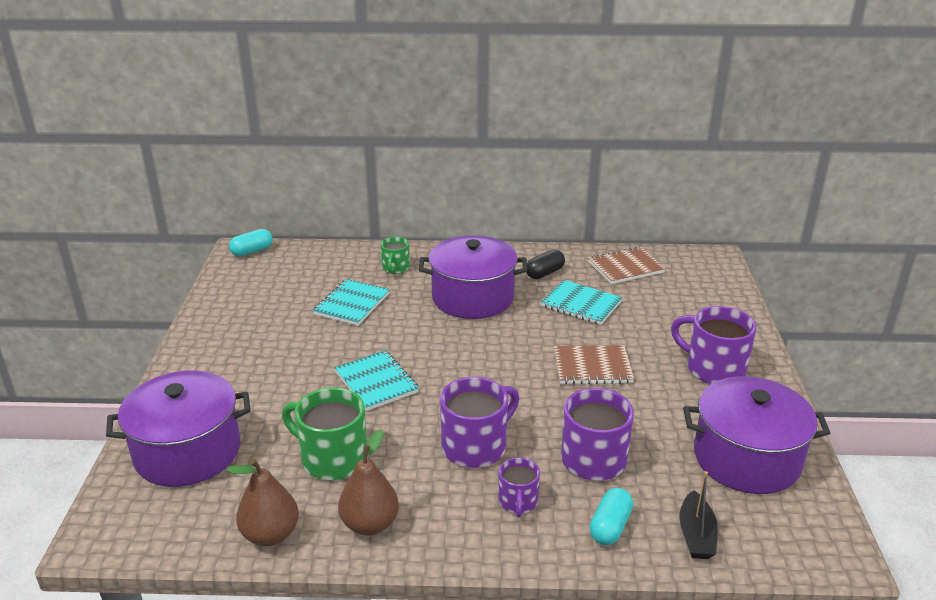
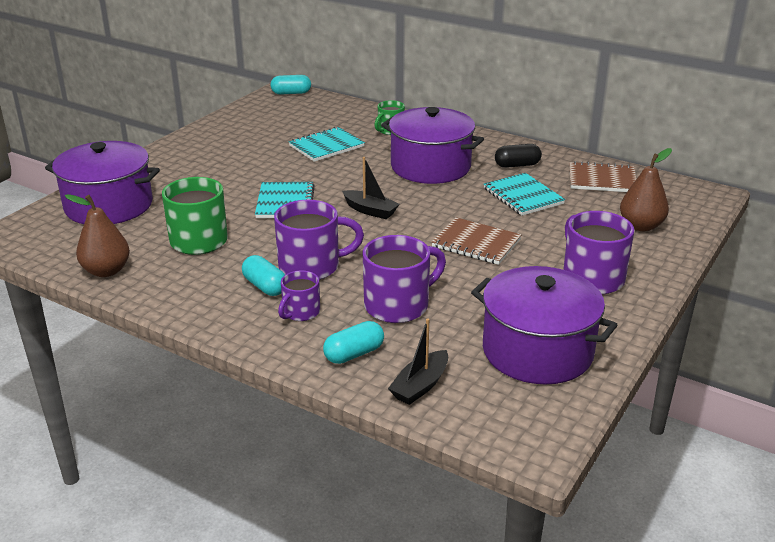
camera: 30 degrees right, 0 degrees up
(370, 524) = (177, 288): brown pear -> brown pear (641, 226)
(455, 486) = (265, 286): none -> turquoise capsule
(467, 364) = (370, 211): none -> black boat

